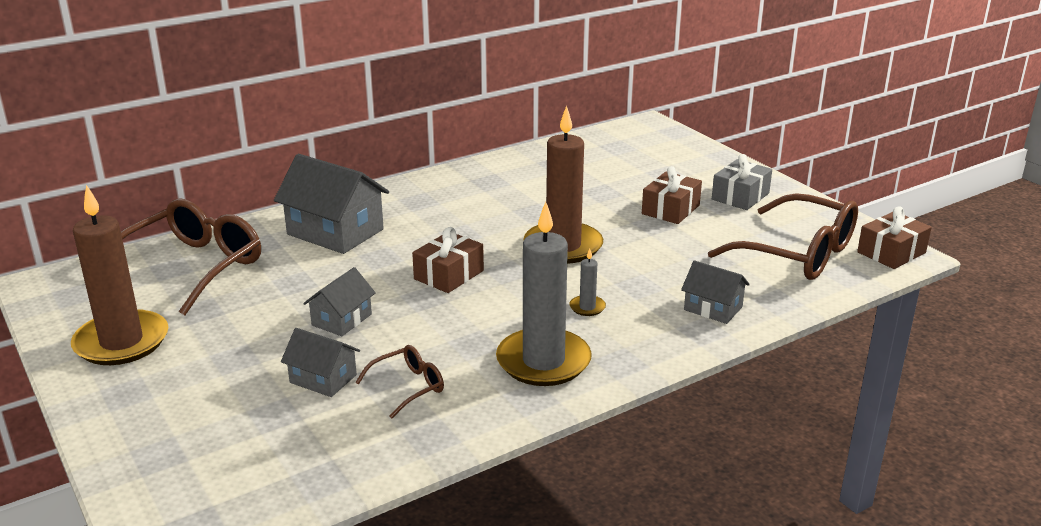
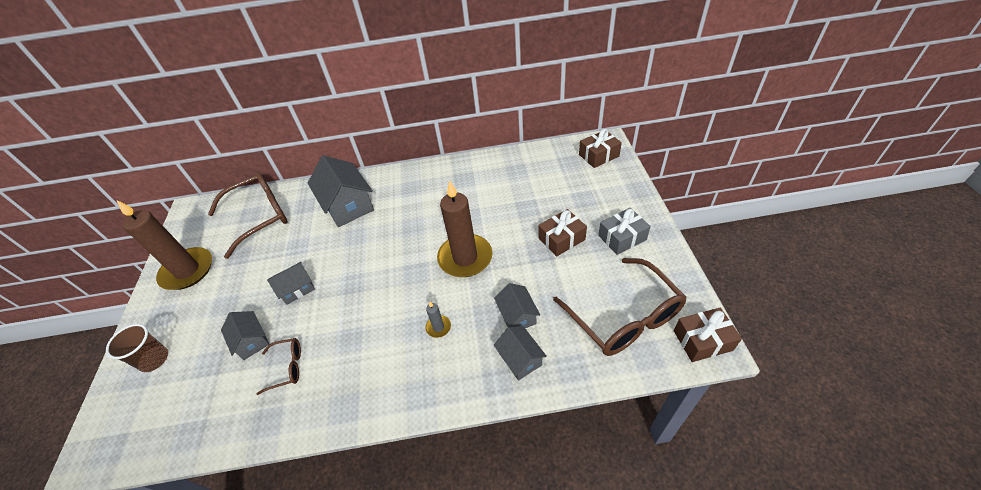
camera: 30 degrees right, 20 degrees up
(171, 433) = (154, 359): none -> brown cup
(449, 275) = (380, 265): brown gift -> brown gift (598, 155)
(543, 361) = (375, 374): grey candle -> none
(676, 278) = (517, 315): none -> grey house

